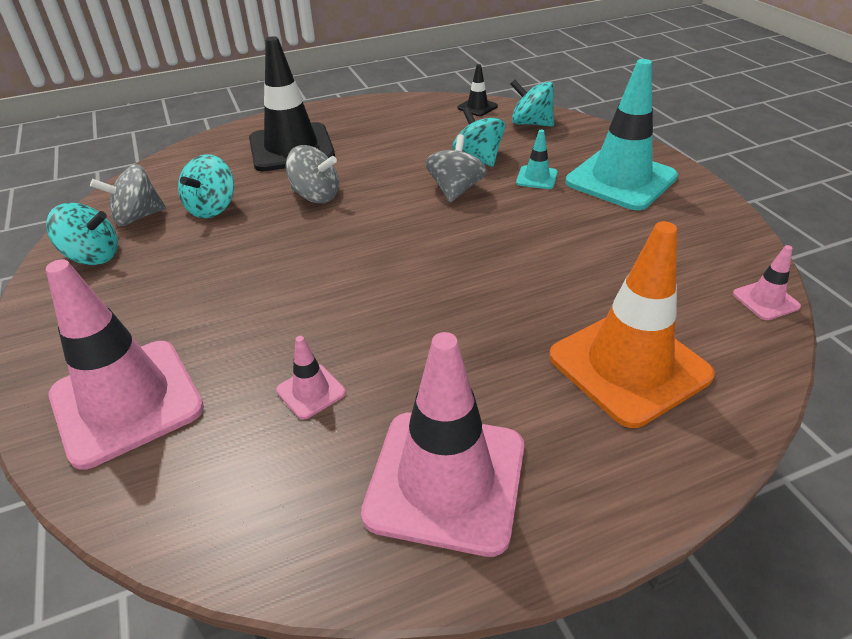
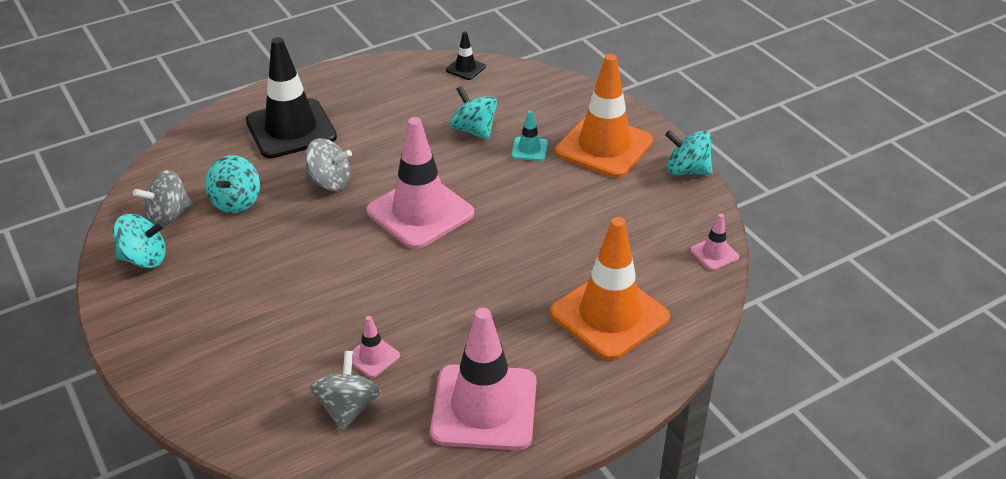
camera: 10 degrees left, 0 degrees up
(126, 401) = (231, 378): pink traffic cone -> pink traffic cone (420, 212)
(455, 190) = (457, 167): grey spinning top -> grey spinning top (348, 408)
(531, 123) = (519, 86): turquoise spinning top -> turquoise spinning top (687, 170)
(621, 180) = (604, 146): turquoise traffic cone -> orange traffic cone

